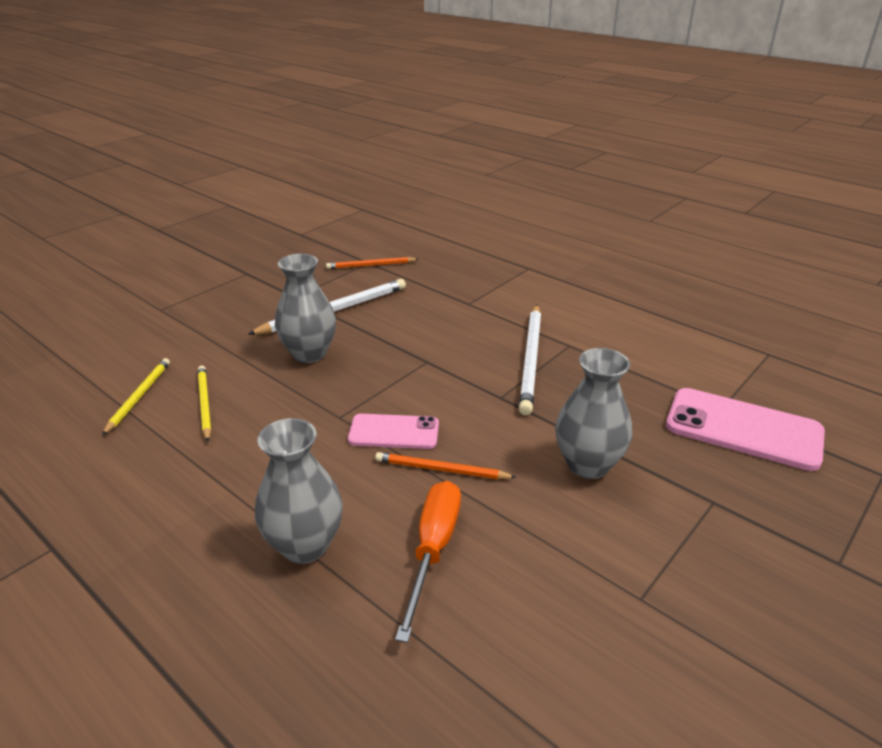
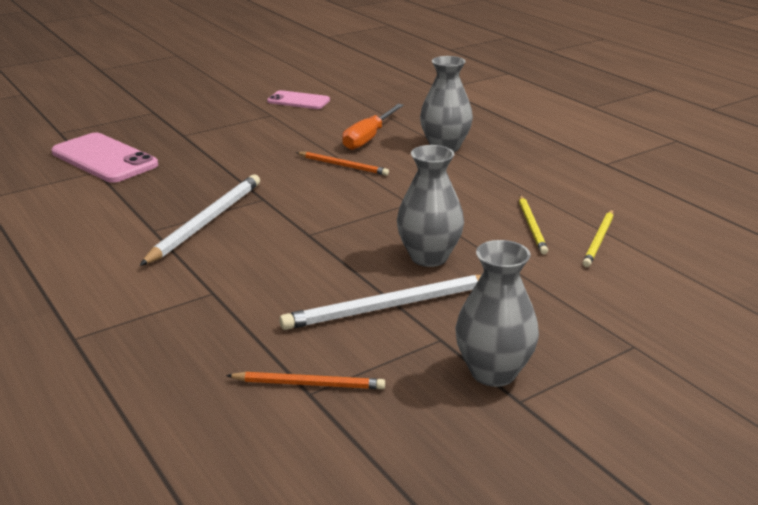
camera: 165 degrees left, 5 degrees down
(394, 432) = (367, 188): pink phone -> pink phone (298, 101)
(587, 465) = (240, 156): grey vase -> grey vase (493, 372)

